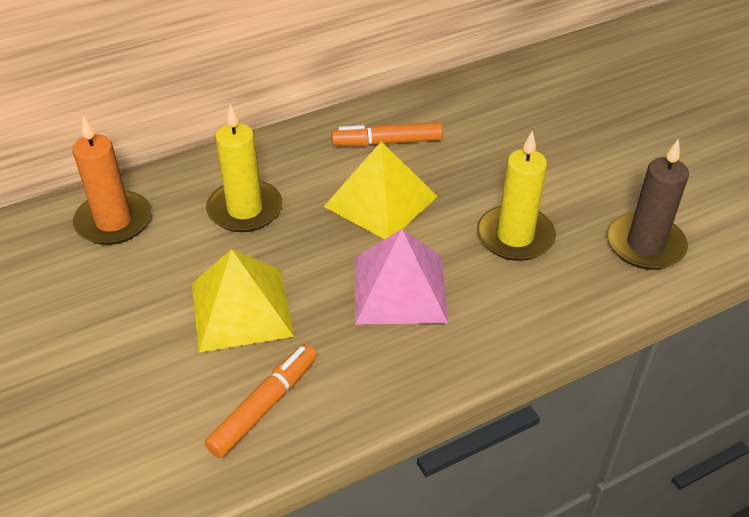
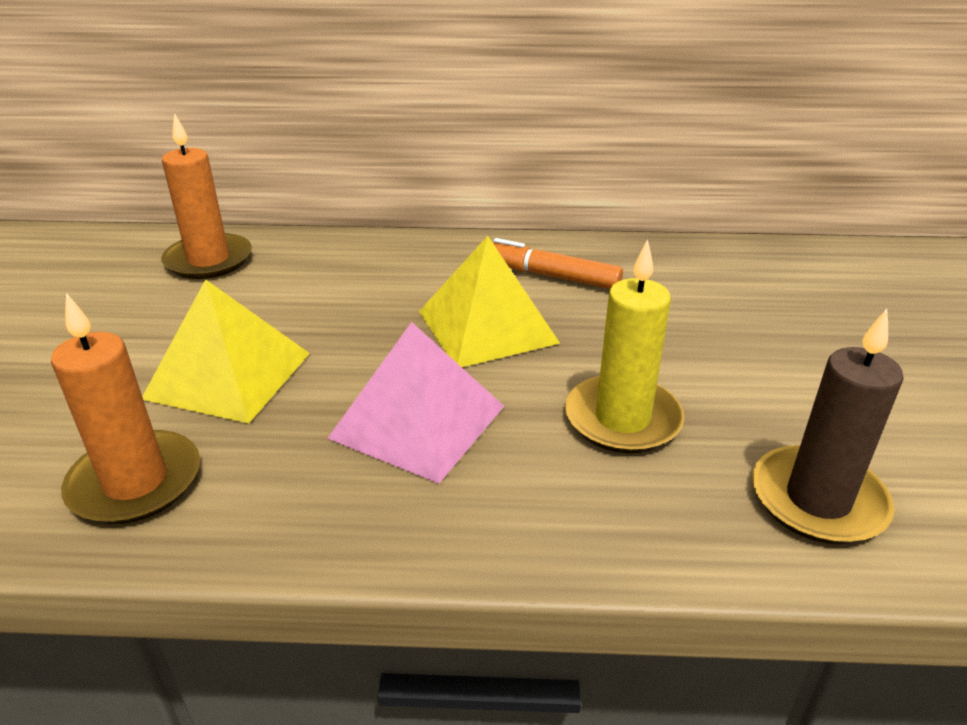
camera: 30 degrees right, 10 degrees down
(245, 209) = (336, 288): yellow candle -> none
(264, 406) = (135, 482): orange marker -> orange candle

